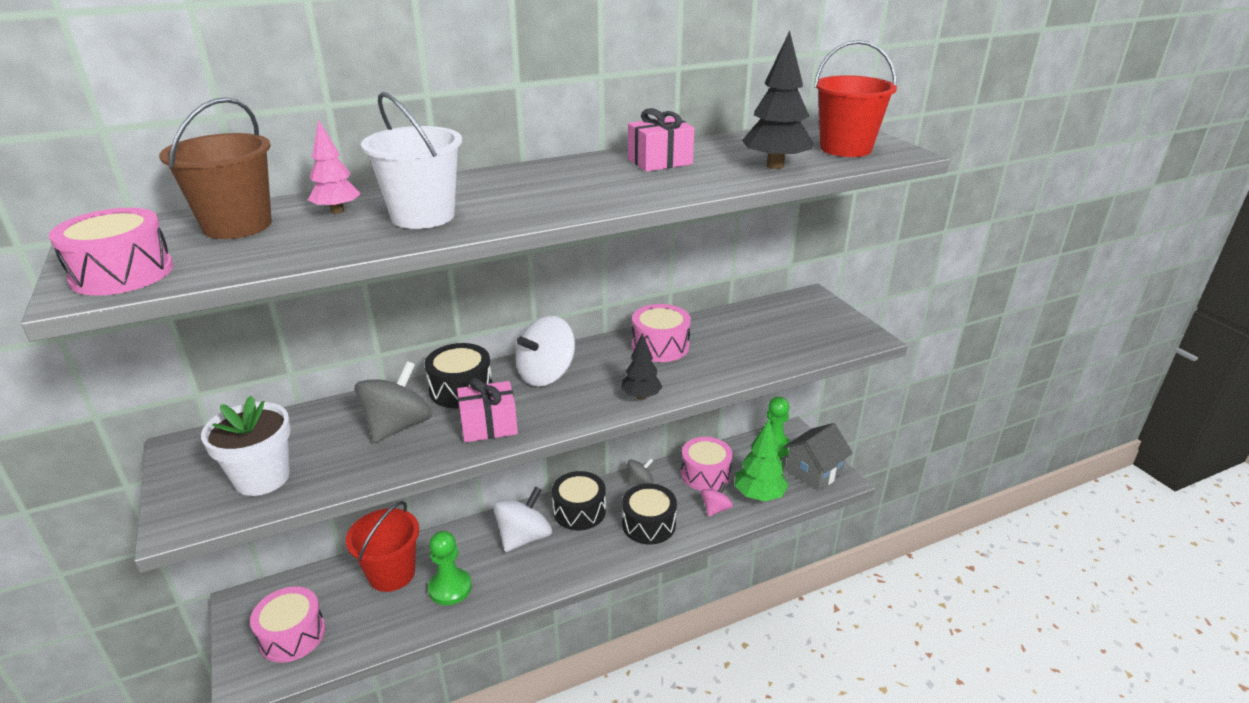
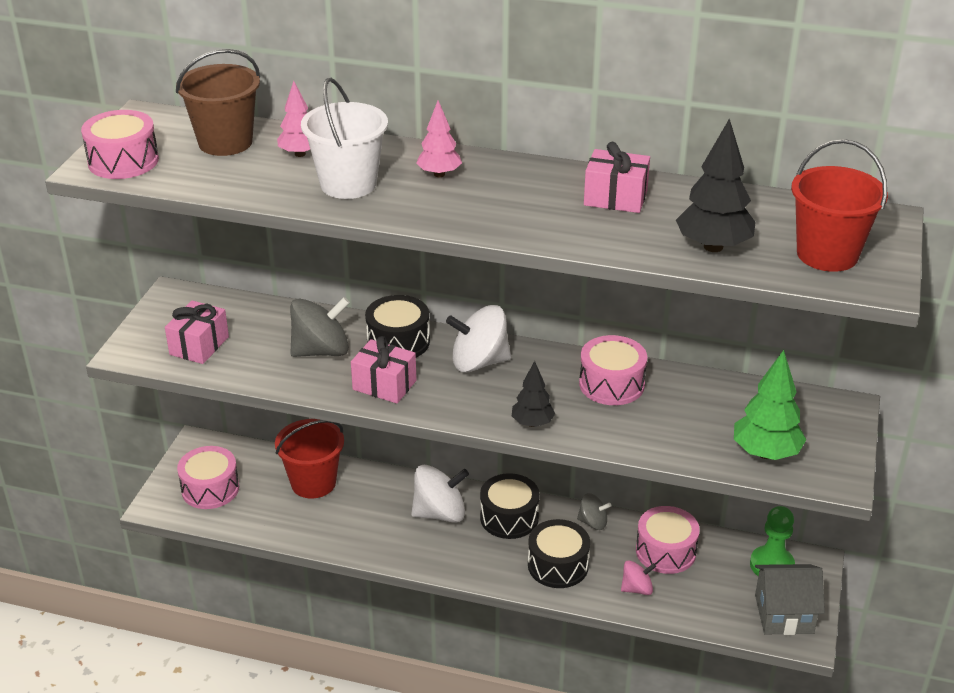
camera: 40 degrees right, 5 degrees up
(262, 478) = (199, 346): white flower pot -> pink gift
(450, 588) = (344, 520): green pawn -> none
(497, 187) = (439, 174): none -> pink tree
(759, 495) = (696, 602): green tree -> green tree (766, 453)

